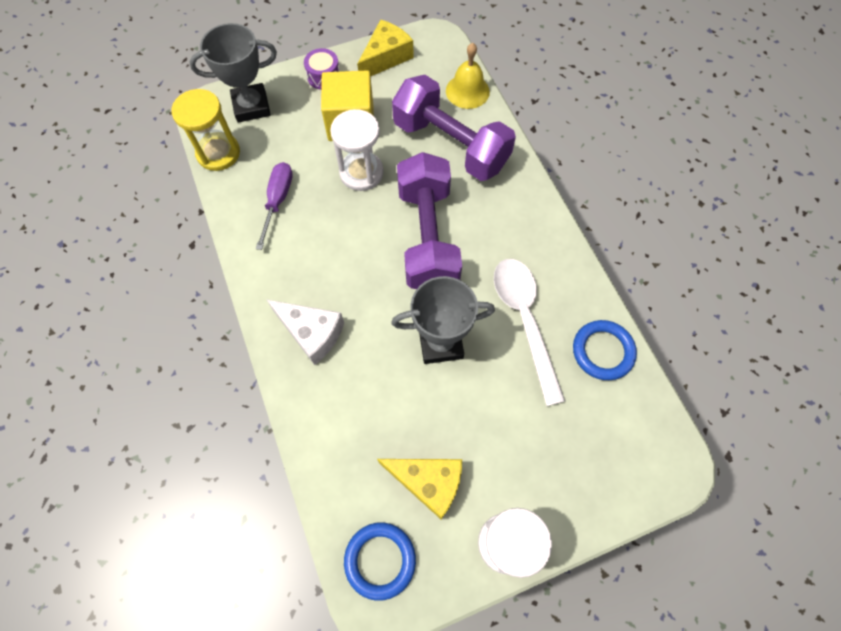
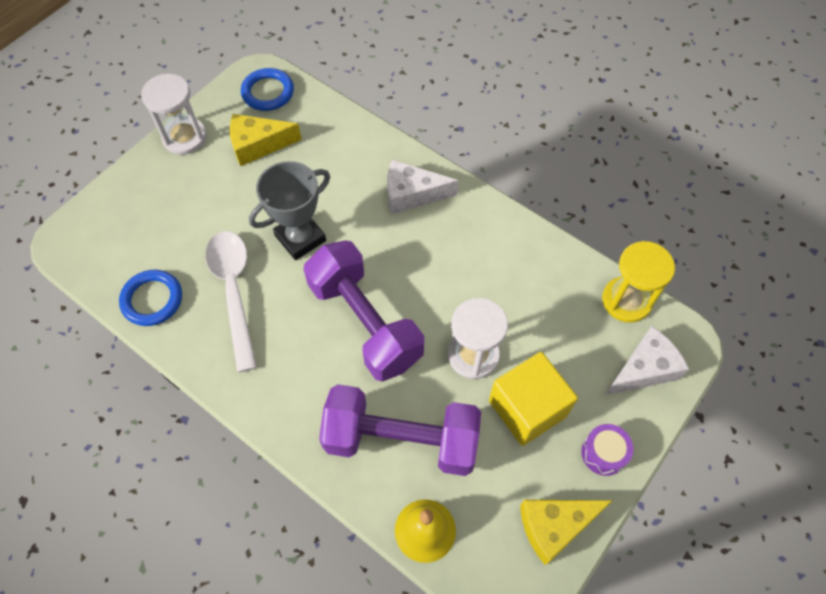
camera: 150 degrees right, 5 degrees down
(251, 106) = (644, 369): grey trophy -> white cheese
(278, 201) = (529, 284): purple screwdriver -> none
(386, 57) = (554, 526): yellow cheese -> yellow cheese turned 60 degrees clockwise
(525, 321) = (234, 291): white spoon -> white spoon turned 150 degrees counterclockwise

